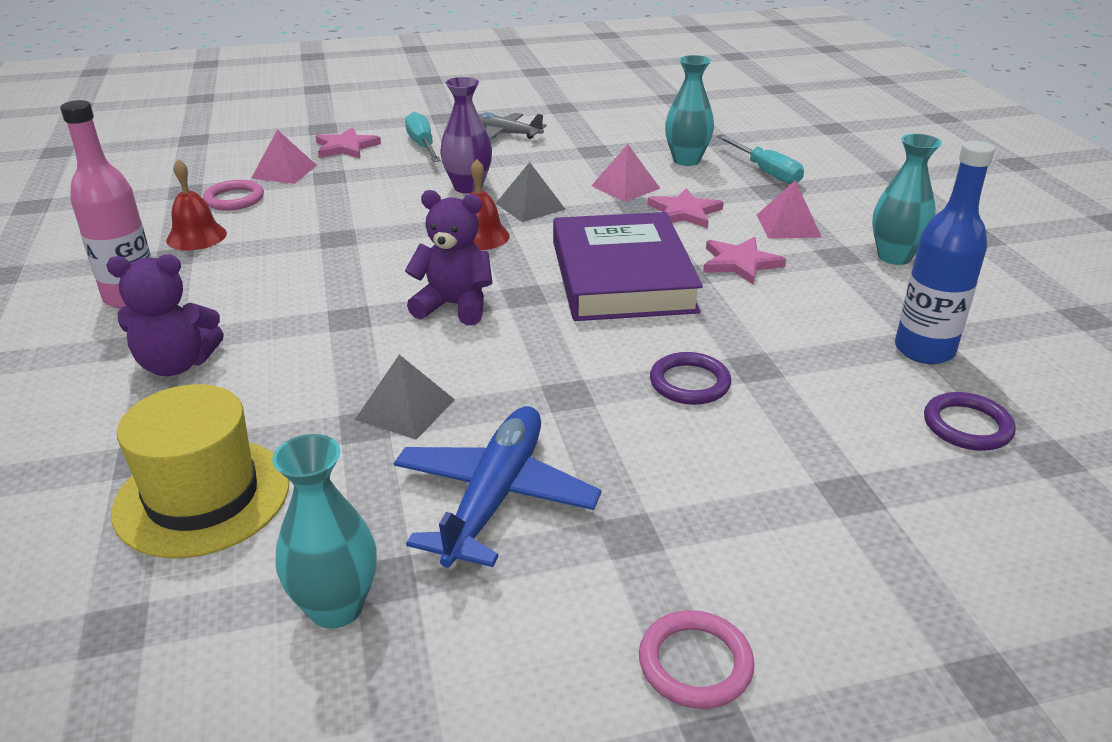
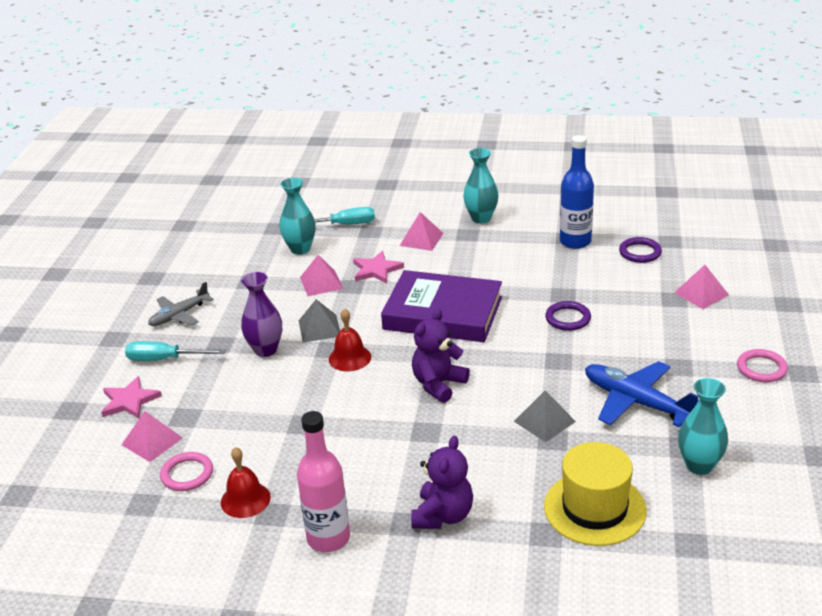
camera: 65 degrees left, 0 degrees up
(740, 263) = (455, 268): pink star -> none
(901, 529) = (701, 293): none -> pink pyramid

